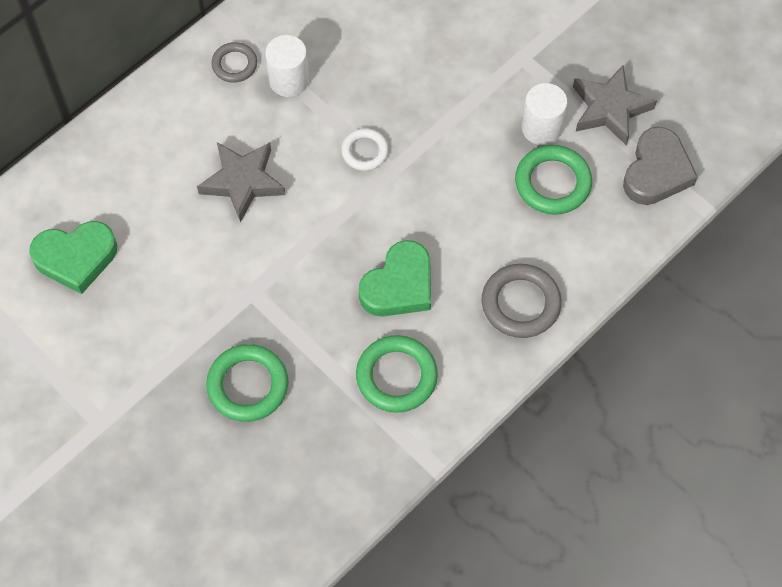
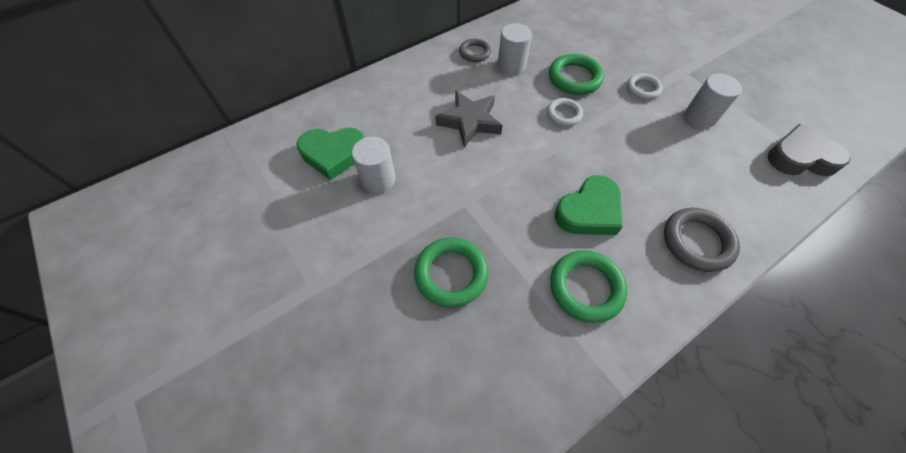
camera: 10 degrees right, 5 degrees down
(141, 284) = (378, 179): none -> white cylinder
(469, 93) = (643, 88): none -> white ring
(552, 183) = (714, 154): green ring -> green ring (574, 78)
(610, 109) = (753, 111): grey star -> none
(656, 172) = (800, 157): grey heart -> grey heart turned 120 degrees counterclockwise

